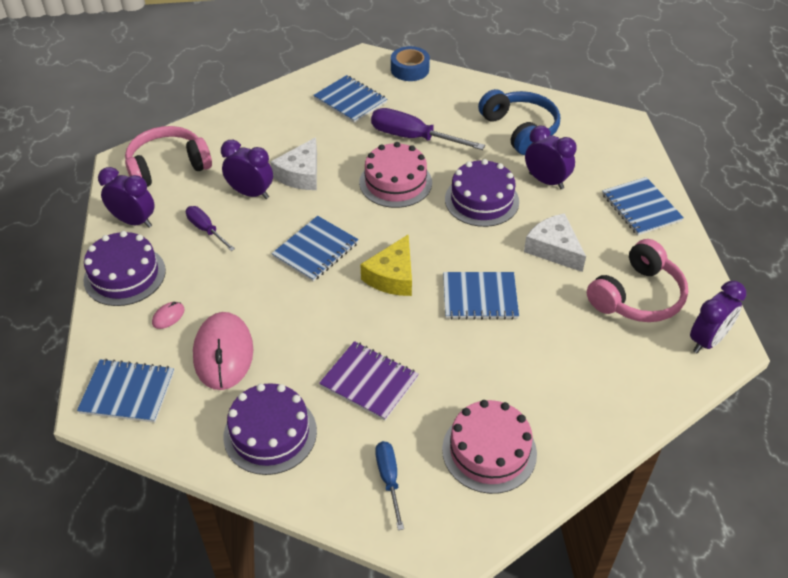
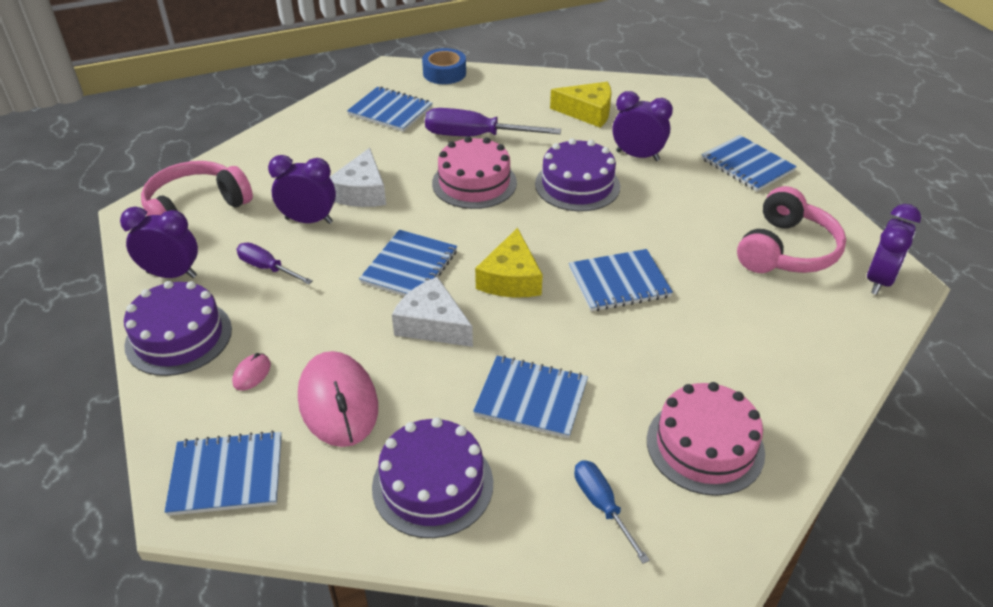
camera: 15 degrees left, 5 degrees down
(369, 382) = (531, 398): purple notebook -> blue notebook
(520, 130) = (588, 112): blue headphones -> yellow cheese
(554, 249) = (676, 219): white cheese -> white cheese (432, 324)

